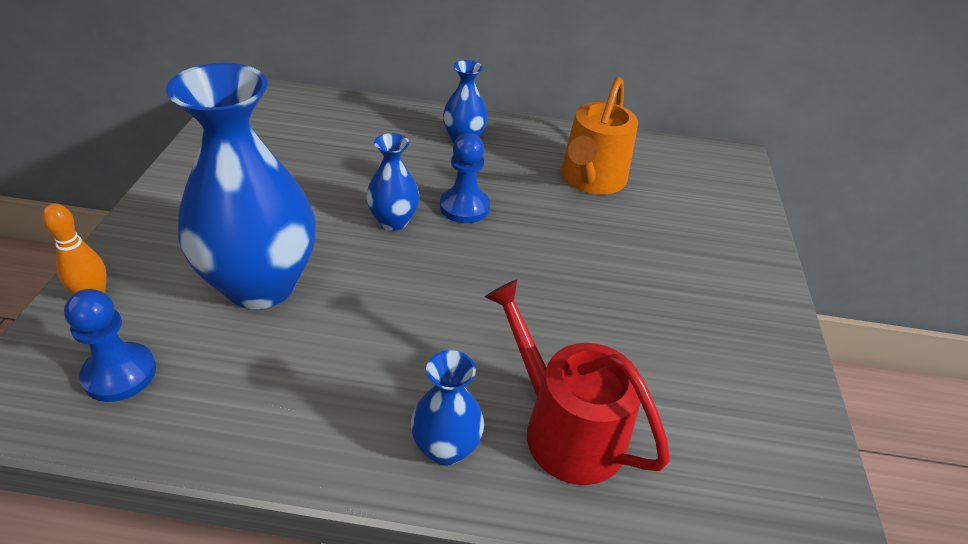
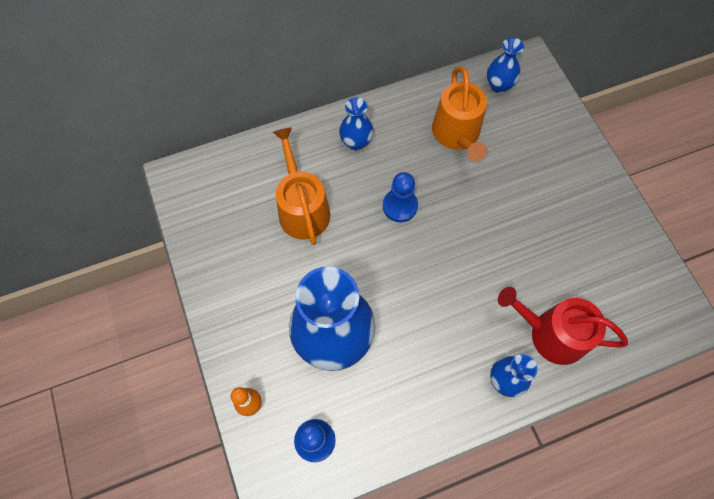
camera: 25 degrees left, 25 degrees up
(350, 163) = (302, 208): none -> orange watering can
(393, 221) = (368, 244): blue vase -> blue vase (499, 85)

